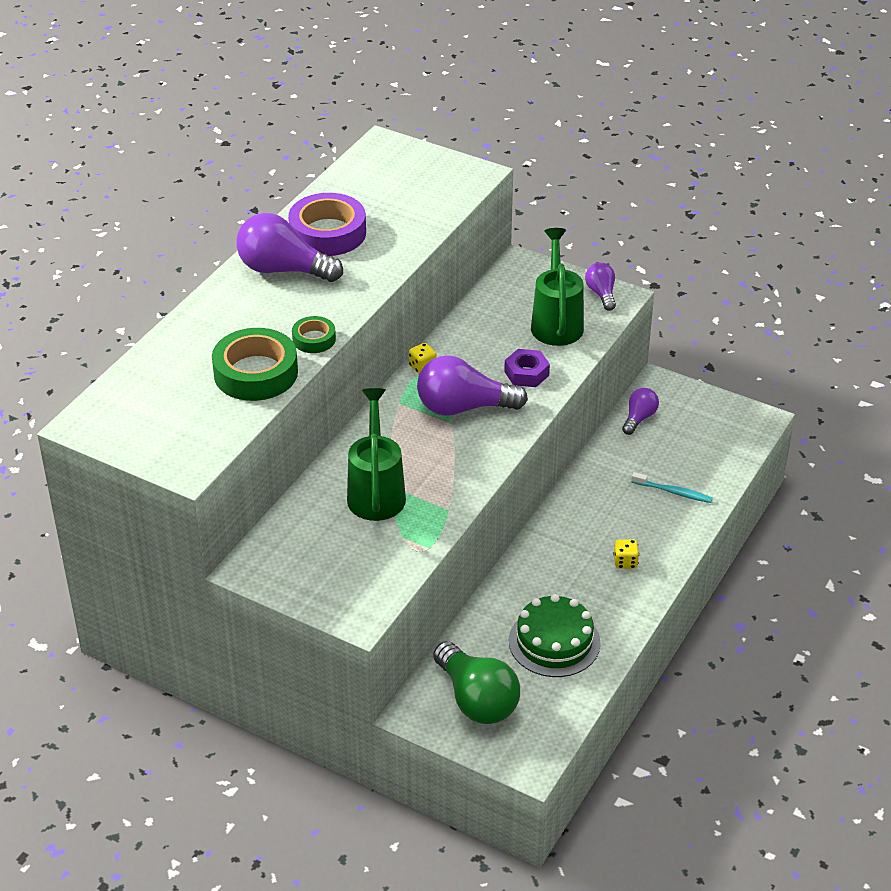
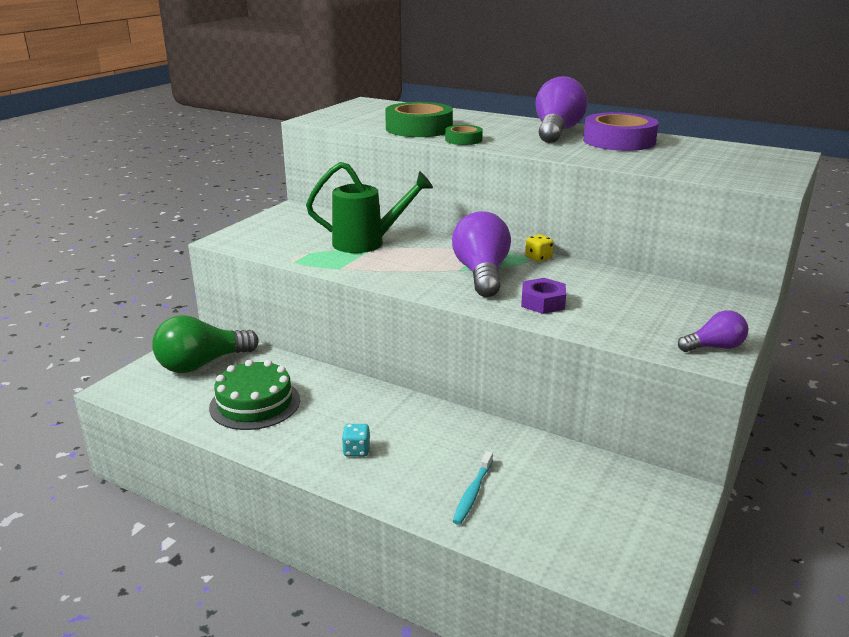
camera: 90 degrees right, 15 degrees down
(556, 322) = (641, 319): green watering can -> none
(625, 562) = (356, 451): yellow dice -> turquoise dice
(639, 418) = (605, 472): purple light bulb -> none

